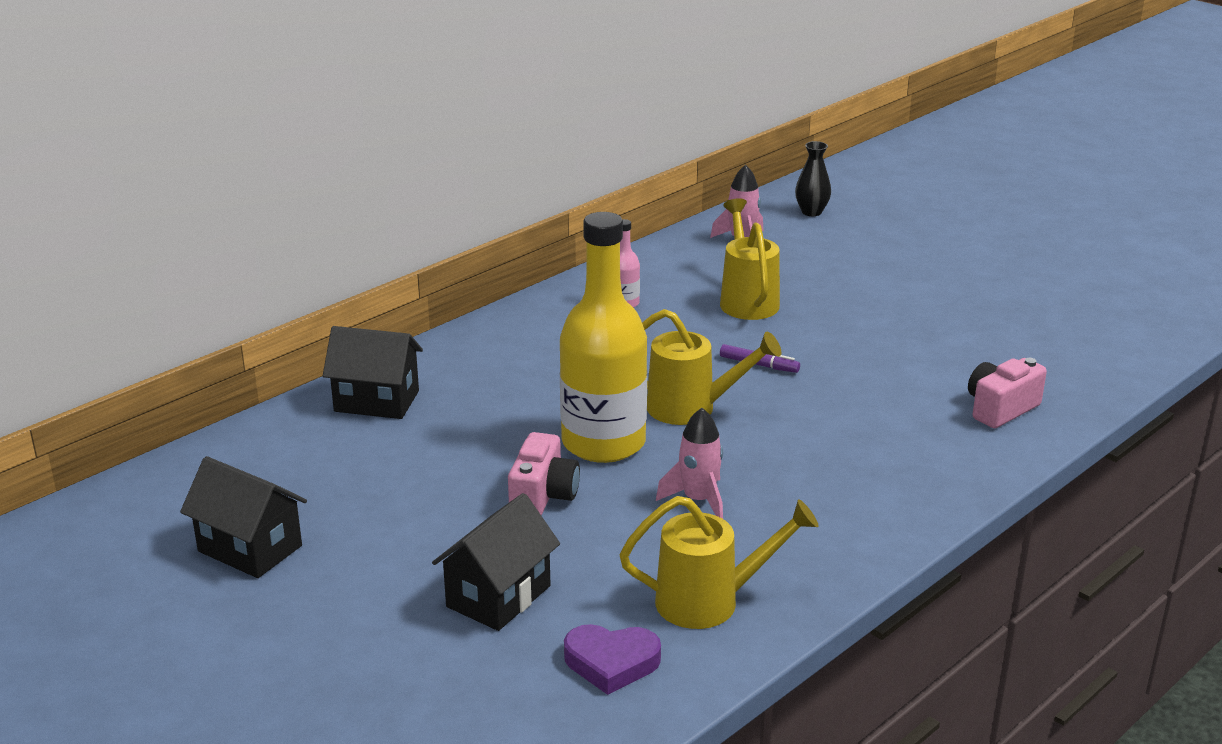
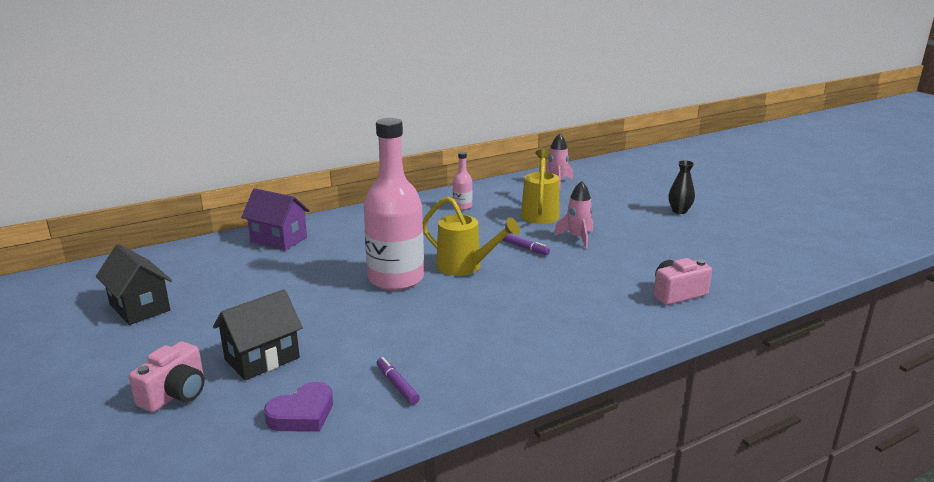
camera: 15 degrees right, 5 degrees down
(376, 401) = (279, 239): black house -> purple house
(543, 496) = (336, 303): pink camera -> pink camera (175, 394)
(603, 443) = (396, 279): yellow bottle -> pink bottle
(611, 663) = (302, 414): purple heart -> purple heart turned 60 degrees counterclockwise
(698, 500) = (433, 320): pink rocket -> pink rocket (577, 238)
(709, 602) = (397, 385): yellow watering can -> purple marker
(811, 212) = (610, 173): black vase -> black vase (679, 211)

